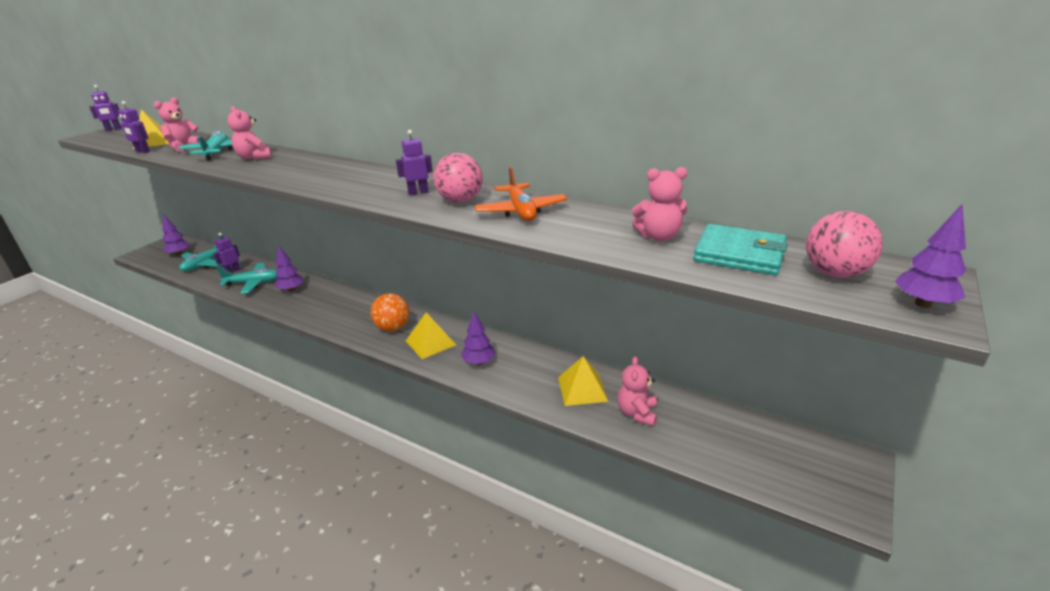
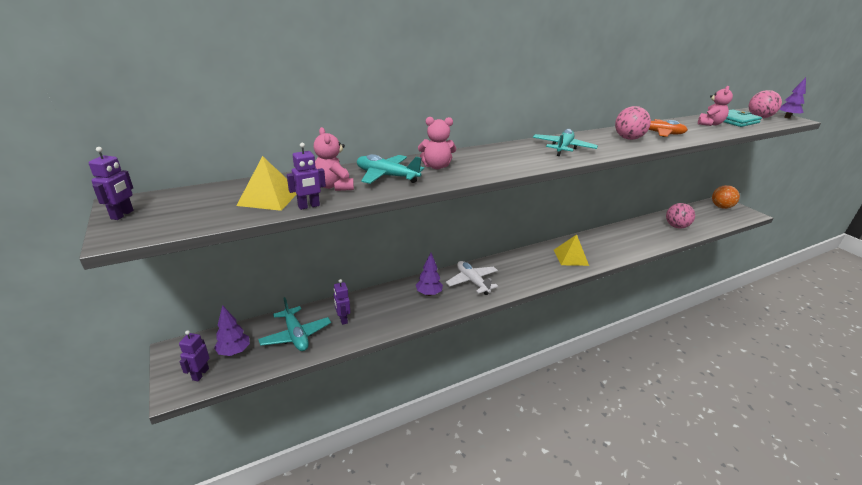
camera: 60 degrees left, 0 degrees up
(253, 283) = (388, 311): turquoise plane -> turquoise plane (563, 148)
(327, 302) = (472, 281): none -> white plane
(393, 328) = (539, 265): orange ball -> orange ball (721, 207)
(418, 192) = (602, 143): purple robot -> purple robot (200, 374)
(479, 362) = (605, 249): purple tree -> none
(582, 389) = (649, 231): yellow pyramid -> none
(637, 413) = (676, 226): pink teddy bear -> pink ball

